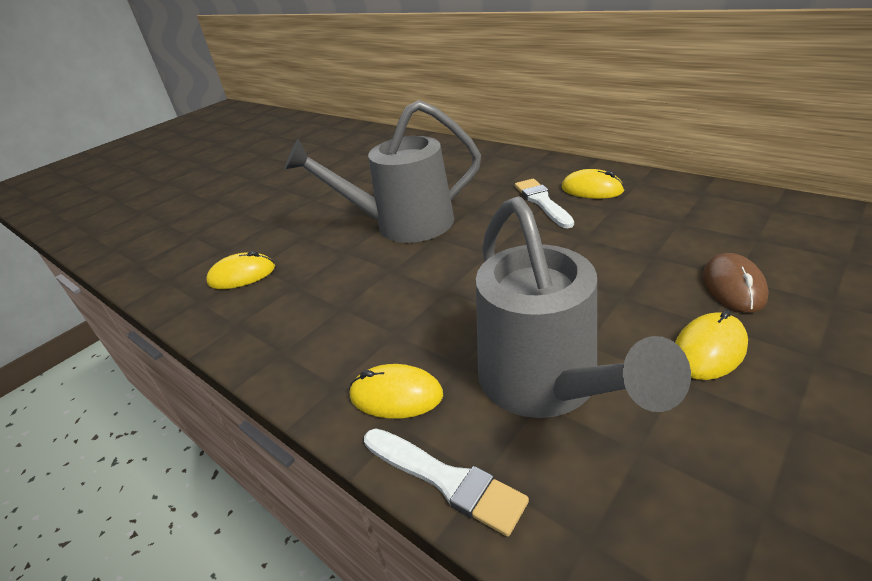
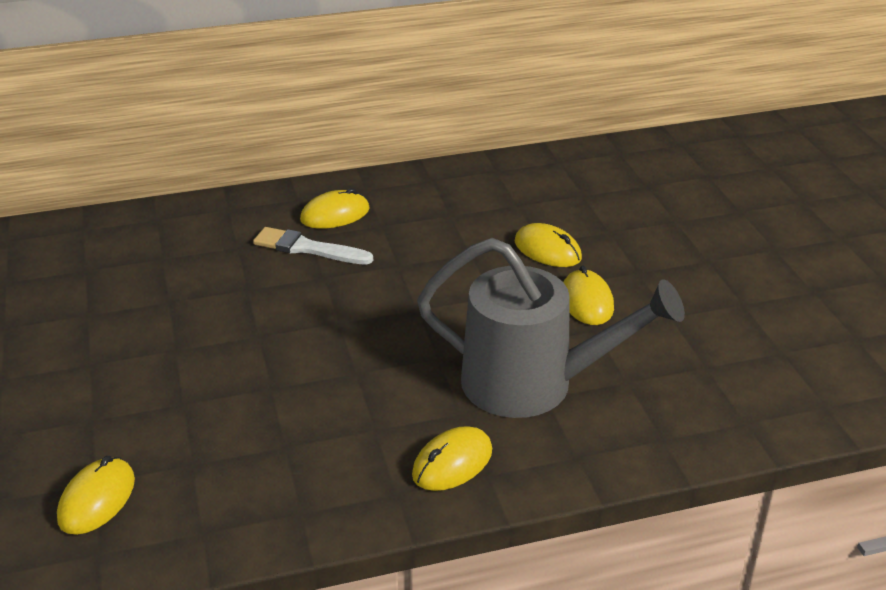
camera: 60 degrees left, 0 degrees up
(403, 225) = (197, 343): grey watering can -> none
(446, 480) = (561, 475): white brush -> none
(733, 286) = (547, 250): brown mouse -> yellow mouse

